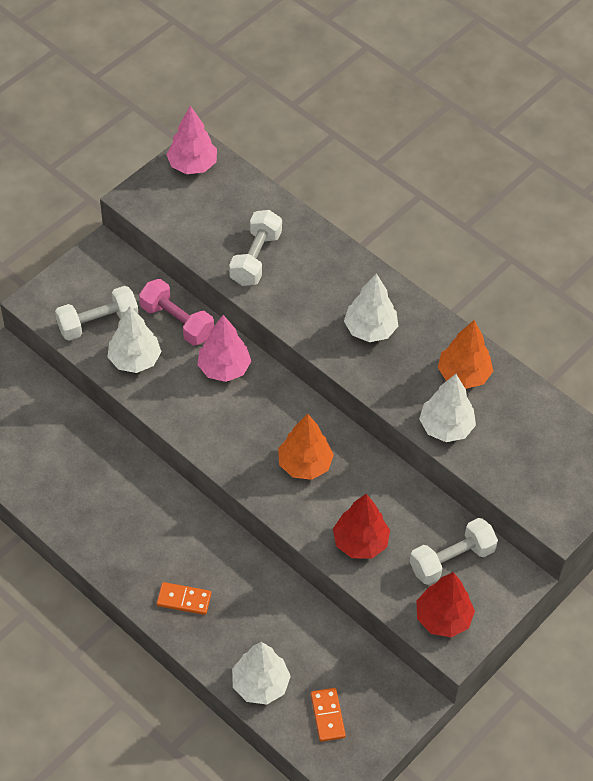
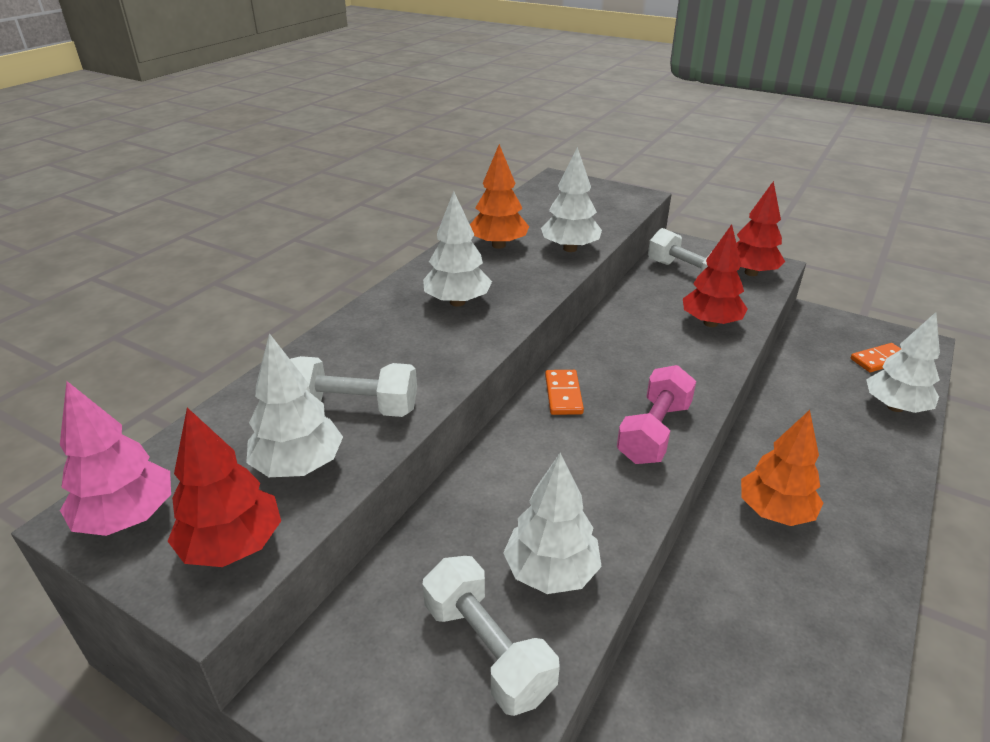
camera: 100 degrees left, 20 degrees down
(160, 206) = (233, 546): none -> red tree
(177, 322) = (456, 531): pink dumbbell -> pink dumbbell (654, 432)
(184, 600) = (856, 486): orange domino -> orange domino (563, 394)
(210, 231) = (299, 465): none -> white tree
(224, 368) = (527, 461): pink tree -> none
(304, 464) = (640, 370): orange tree -> orange tree (774, 512)

